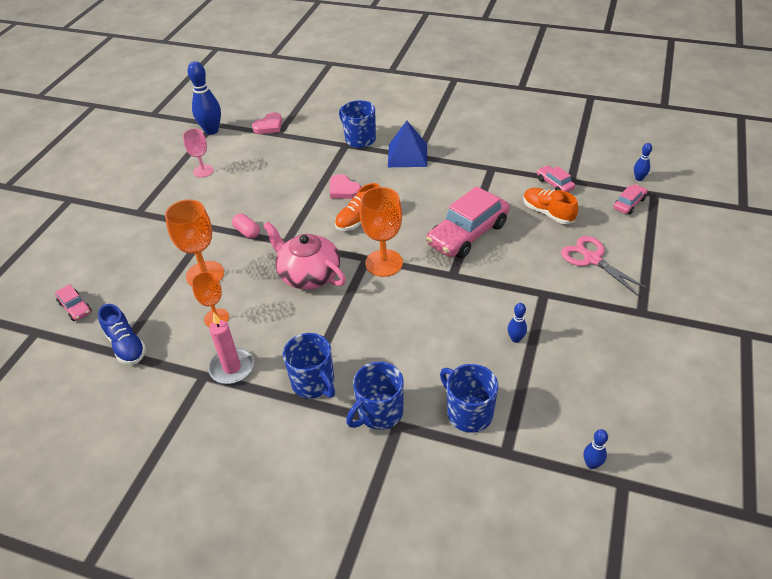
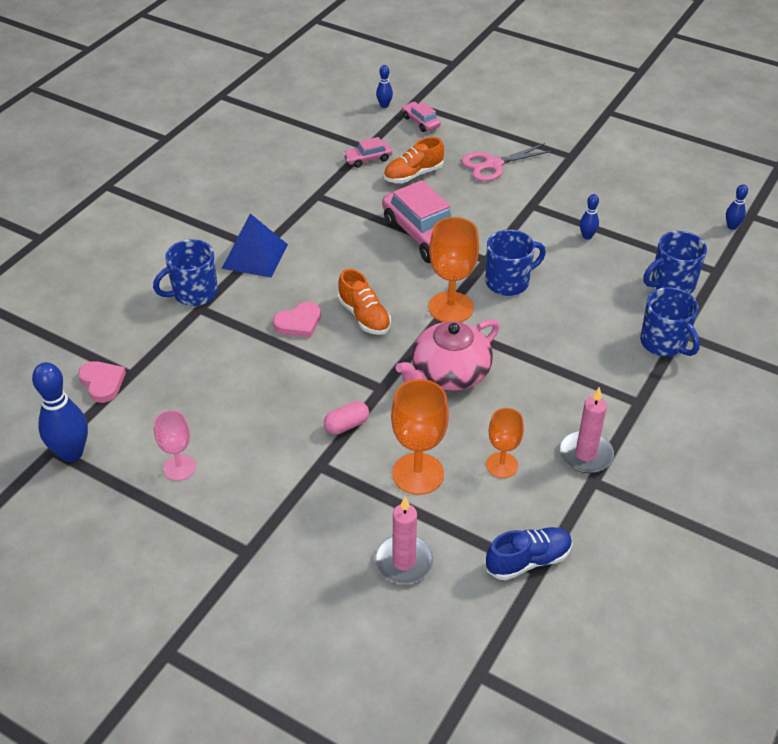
camera: 80 degrees left, 0 degrees up
(75, 307) = (440, 625): pink car -> none
(127, 281) = (404, 562): none -> pink candle
(314, 383) = (619, 387): blue mug -> blue mug (508, 282)

